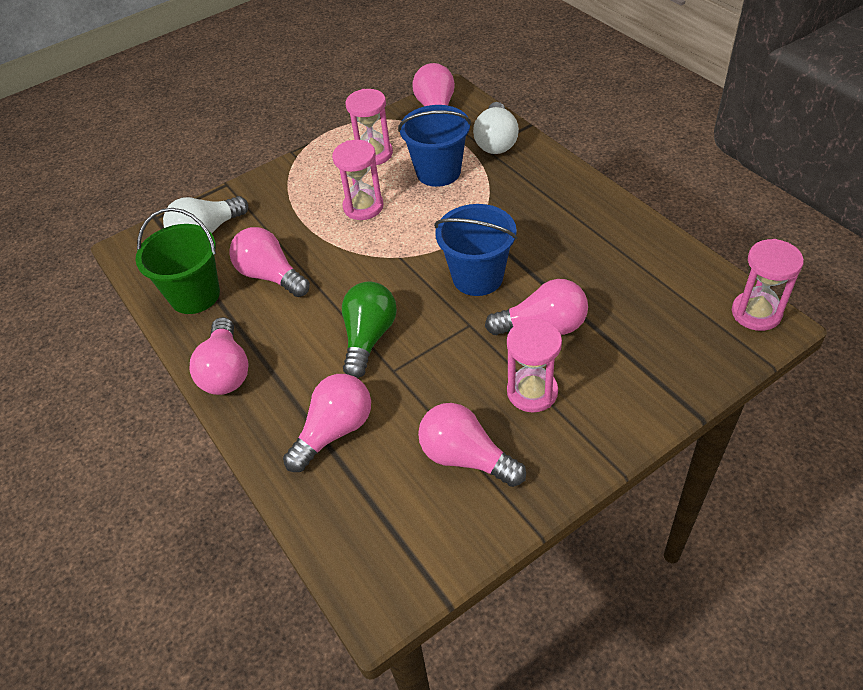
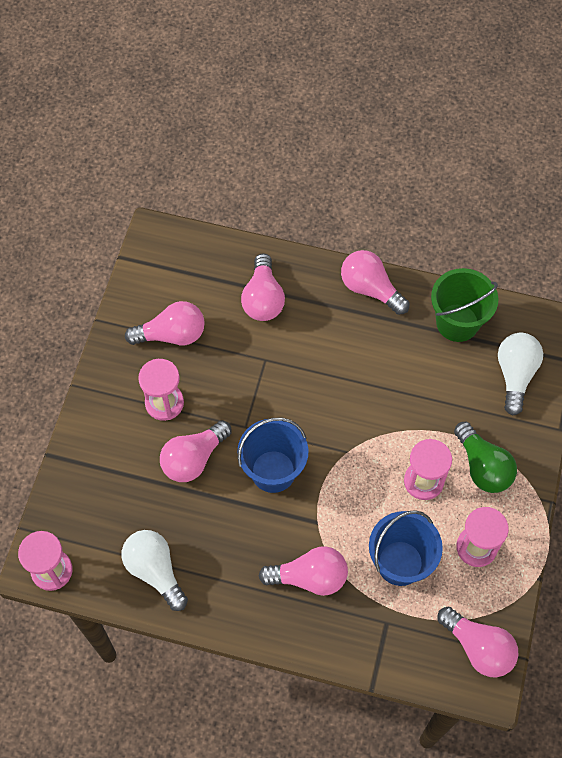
camera: 135 degrees right, 15 degrees up
(270, 276) = (423, 372): pink light bulb -> pink light bulb (309, 577)
(369, 338) = (303, 371): green light bulb -> green light bulb (482, 467)
(496, 141) = (384, 638): white light bulb -> white light bulb (155, 571)

